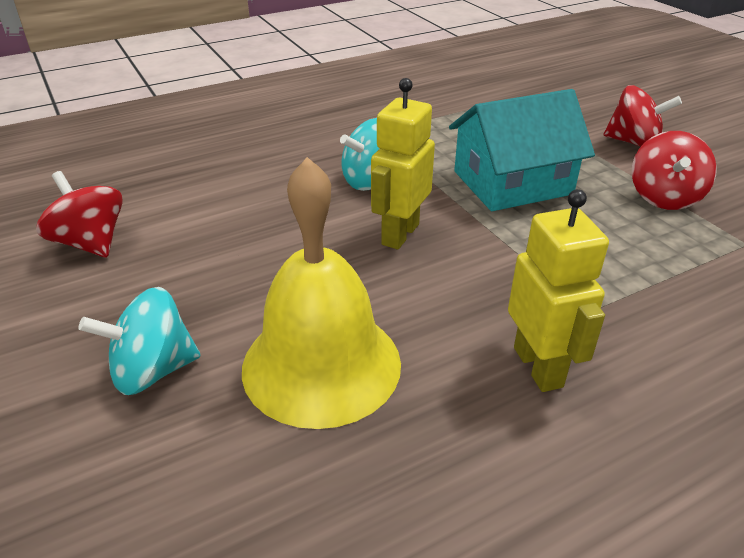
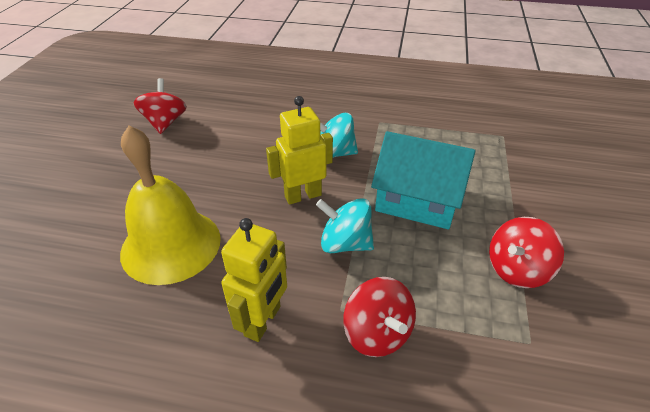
camera: 40 degrees right, 5 degrees up
(153, 370) = (110, 202): turquoise spinning top -> turquoise spinning top (345, 243)
(633, 143) = (559, 215): red spinning top -> red spinning top (377, 333)

